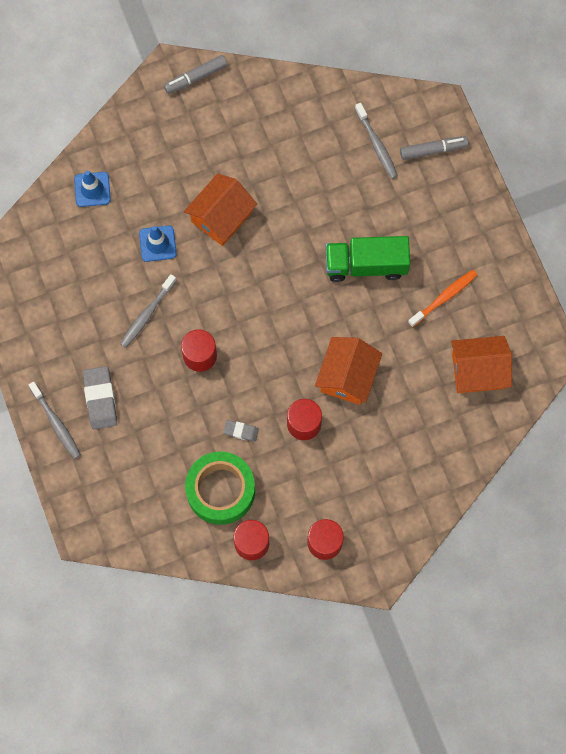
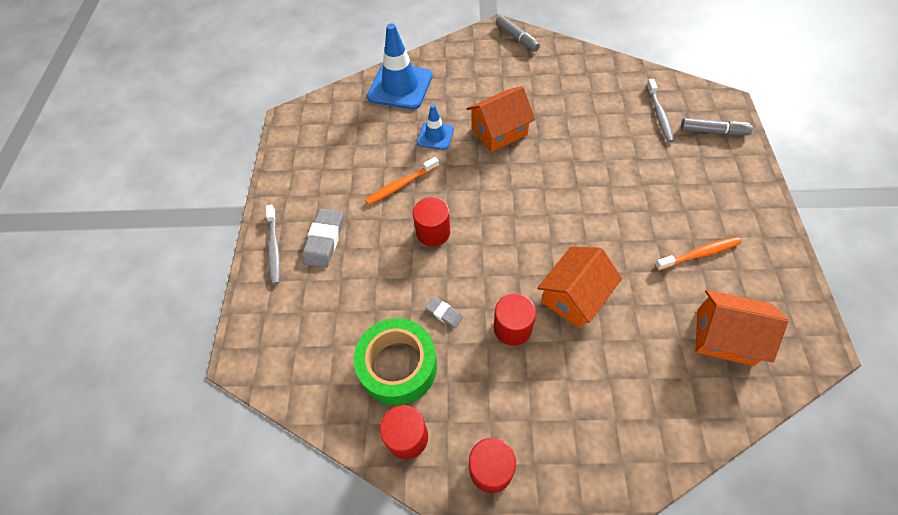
camera: 25 degrees right, 15 degrees down
(92, 189) = (400, 86): blue traffic cone -> blue traffic cone, size x1.83
(147, 314) = (401, 185): grey toothbrush -> orange toothbrush
(196, 77) = (517, 38): grey marker -> grey marker turned 120 degrees counterclockwise
(366, 265) = (623, 203): green truck -> none

